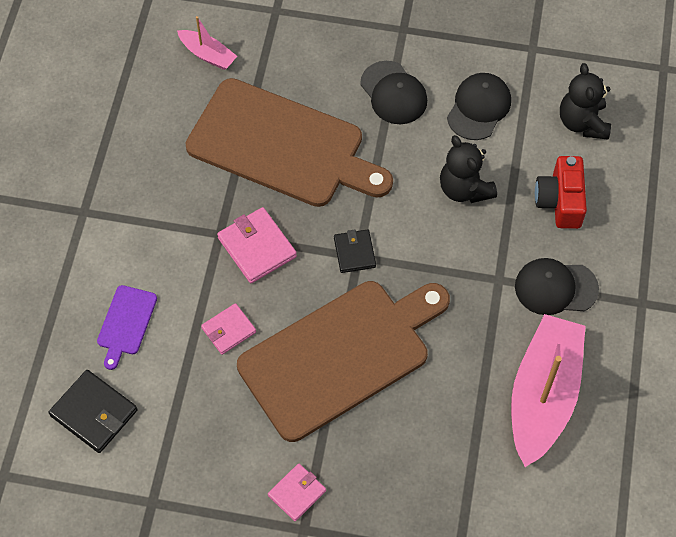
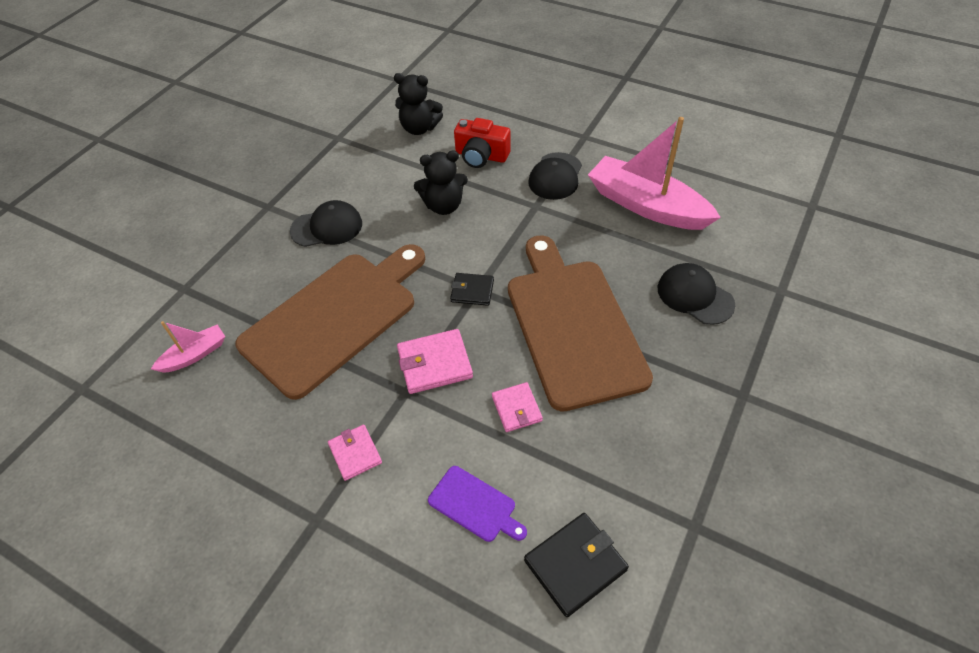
camera: 70 degrees left, 10 degrees down
(297, 493) = (705, 392): pink wallet -> pink wallet (355, 453)
(479, 108) = (373, 179): black cap -> black cap (695, 296)

